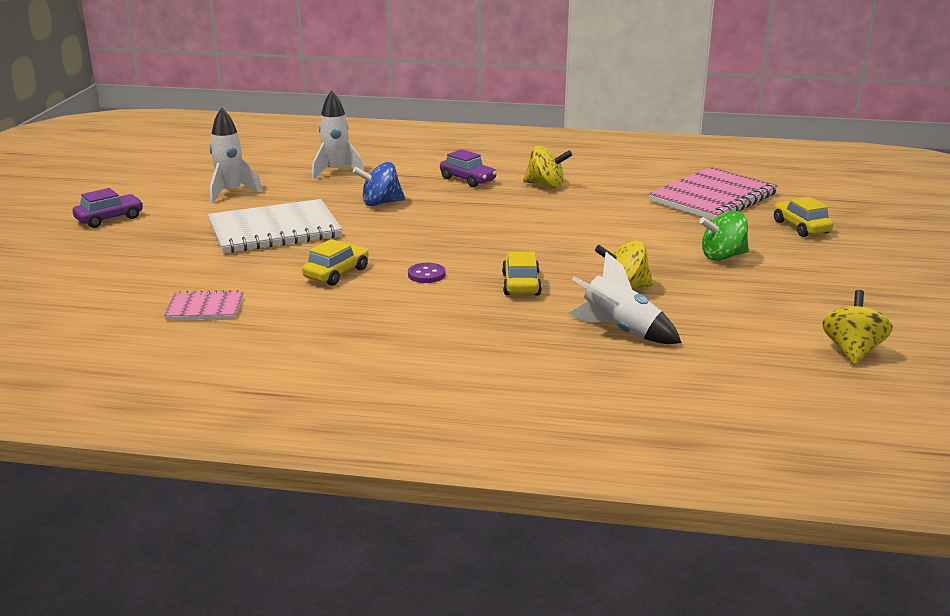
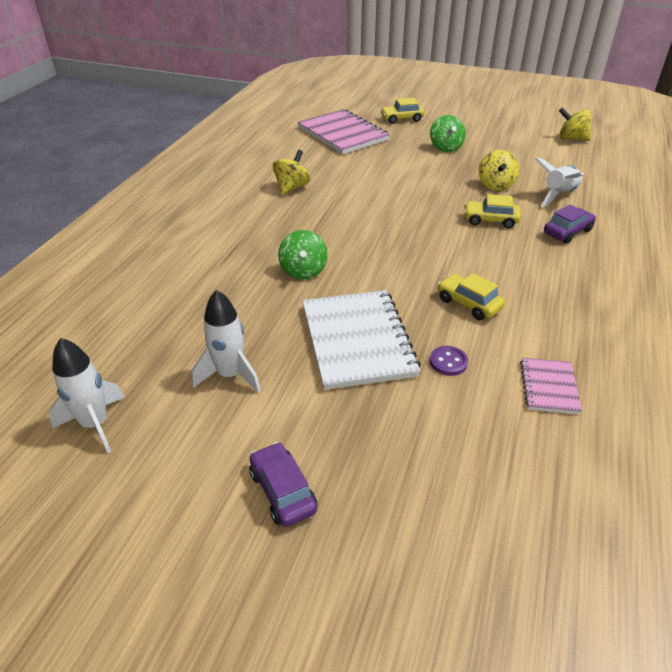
camera: 80 degrees left, 15 degrees up
(336, 172) = (199, 294): white rocket -> white rocket (95, 424)
(380, 203) = (303, 271): blue spinning top -> green spinning top
(426, 275) = (472, 258): purple button -> purple button (448, 362)
(468, 179) = (261, 221): purple car -> purple car (567, 232)

